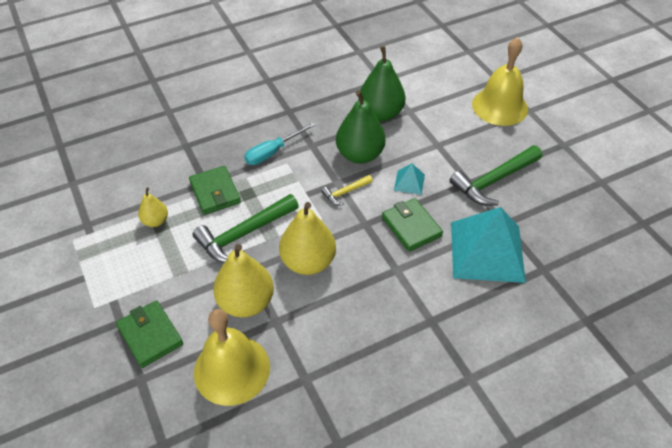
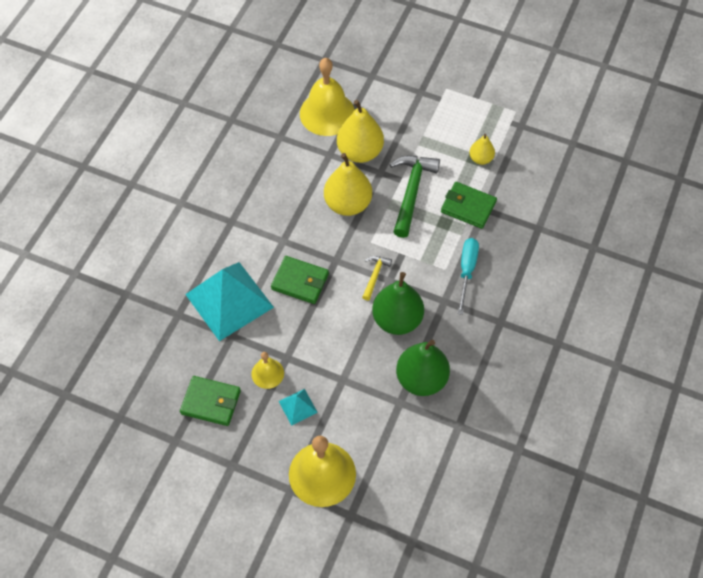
camera: 140 degrees right, 10 degrees up
(150, 335) = (394, 97): green wallet -> green wallet (211, 402)
(409, 182) = (334, 321): turquoise pyramid -> turquoise pyramid (298, 406)
(493, 181) = (267, 373): green hammer -> yellow bell

